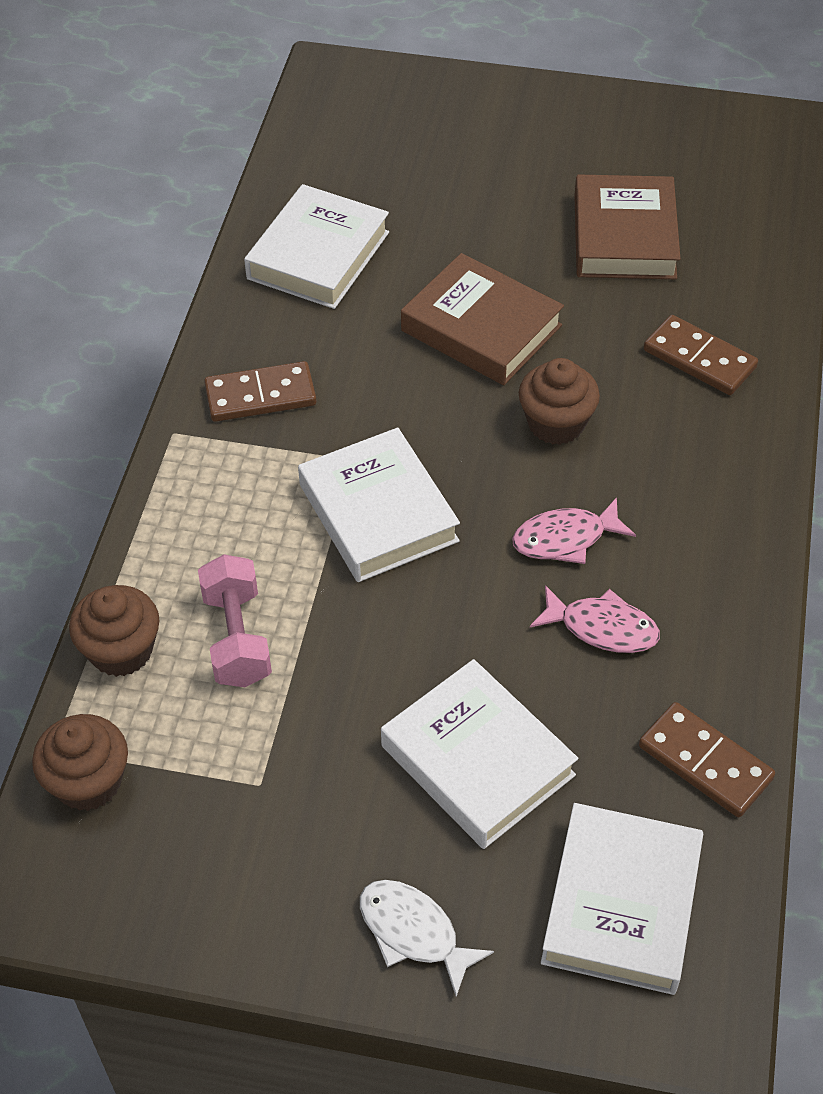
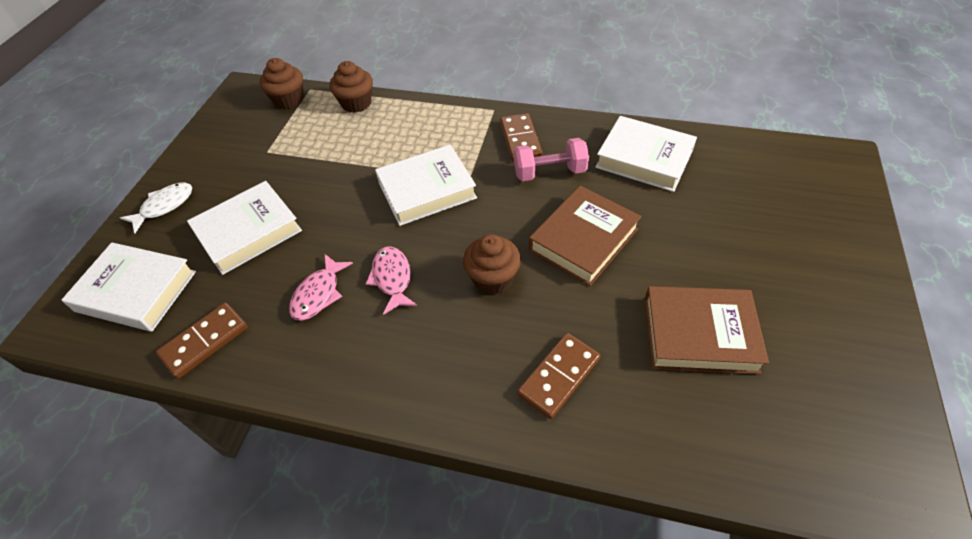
camera: 95 degrees right, 0 degrees up
(237, 638) = (353, 139): pink dumbbell -> pink dumbbell (549, 172)

